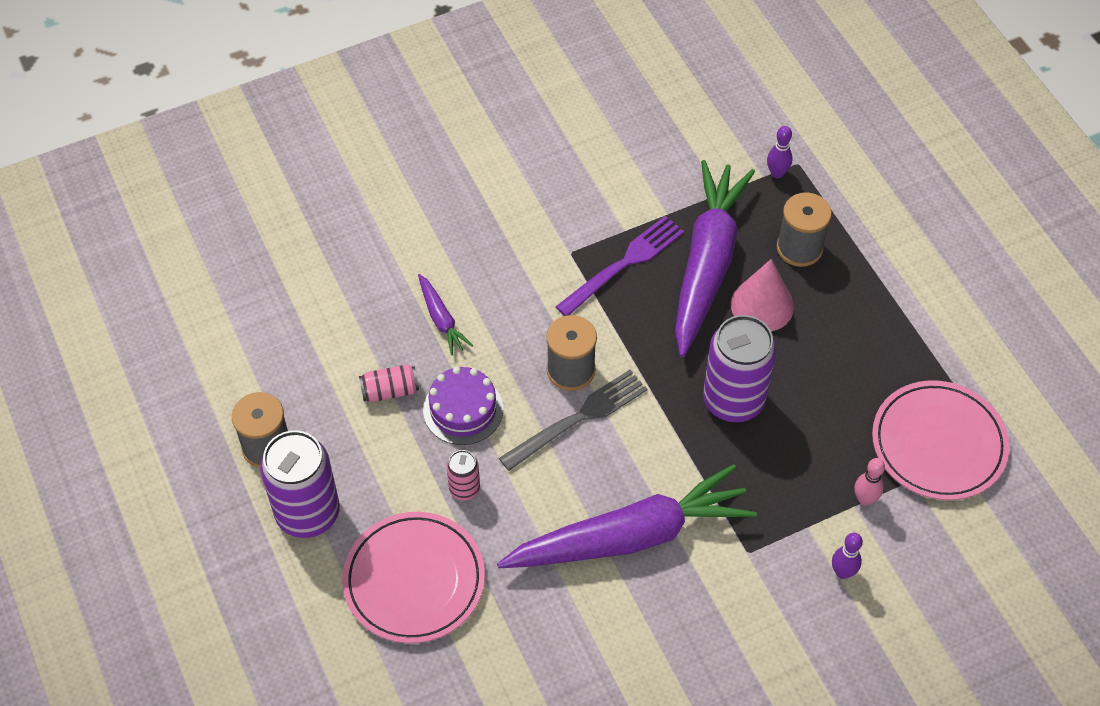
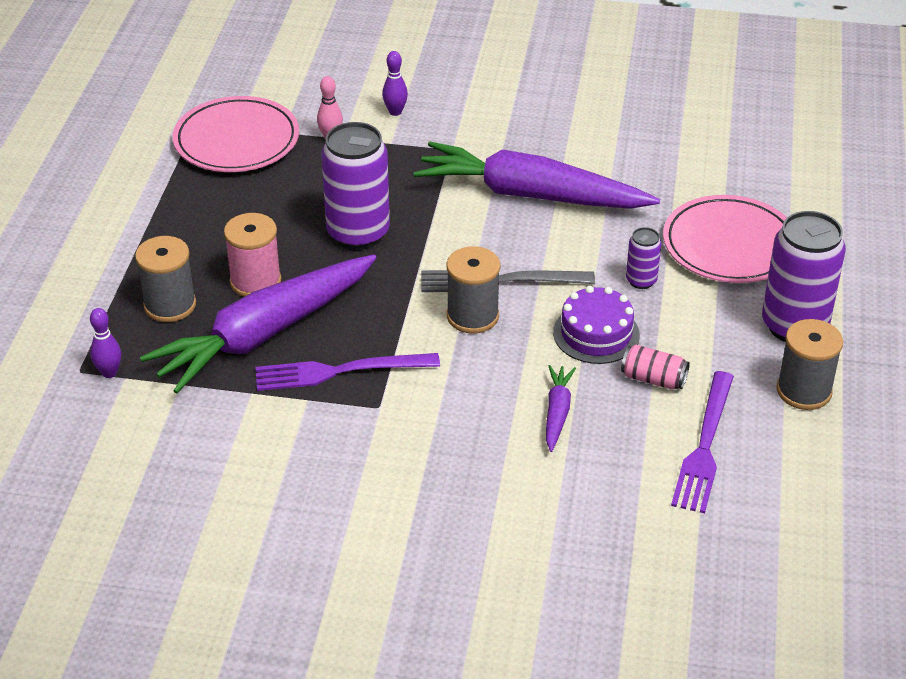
camera: 145 degrees left, 15 degrees down
(315, 351) = (704, 446): none -> purple fork
(464, 489) = (641, 281): pink can -> purple can
(762, 305) = (255, 281): pink cone -> pink spool

